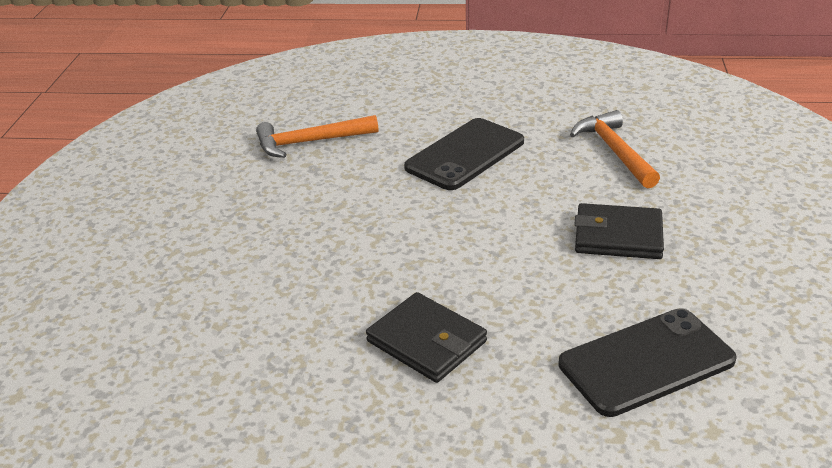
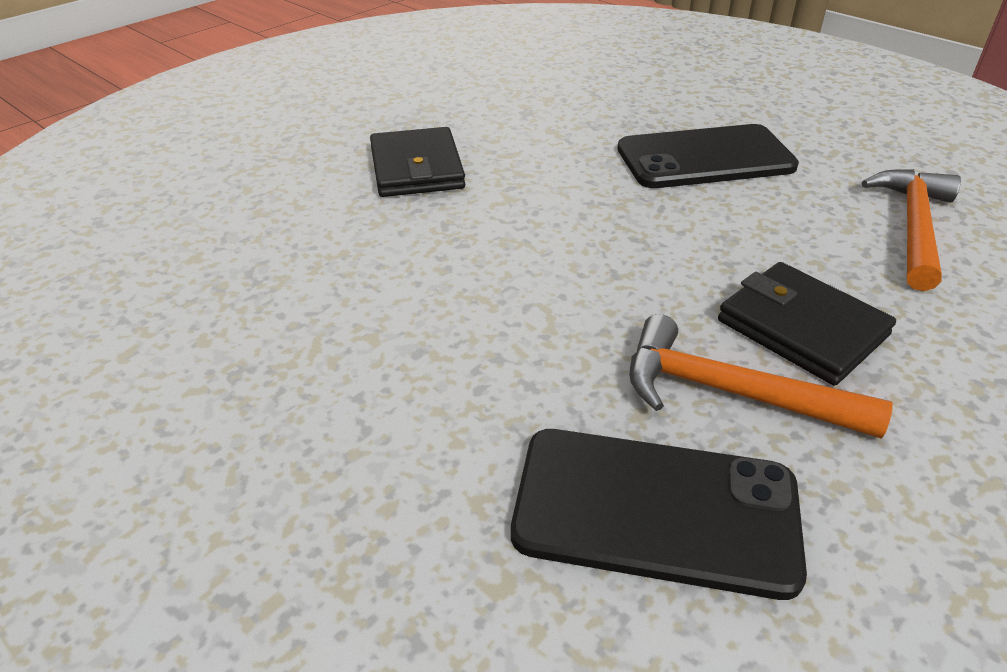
camera: 35 degrees right, 5 degrees up
(310, 142) = (554, 88): orange hammer -> orange hammer (731, 393)
(426, 341) = (419, 329): black wallet -> black wallet (416, 168)

